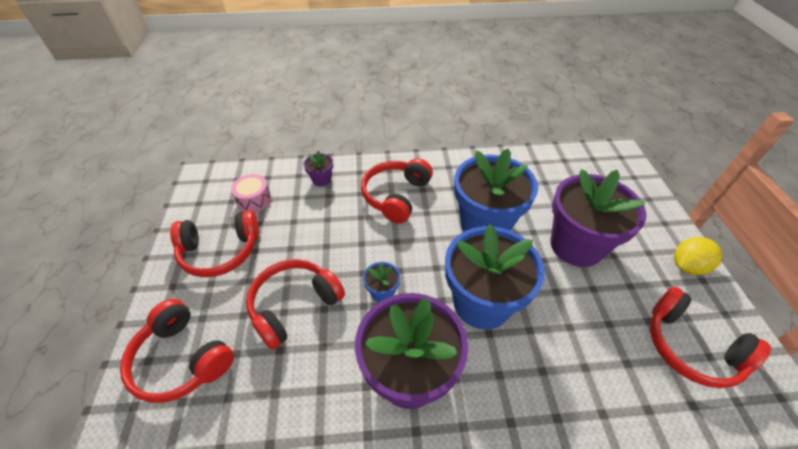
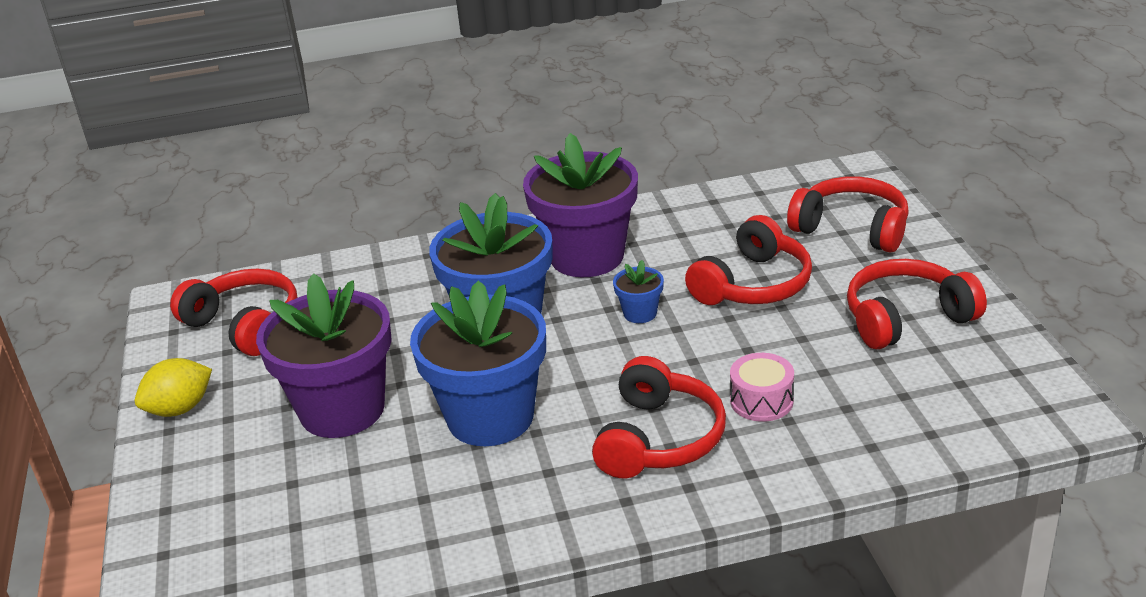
camera: 175 degrees right, 15 degrees down
(254, 200) = (920, 391): pink drum -> pink drum (761, 401)
(321, 180) = (819, 445): purple flower pot -> none

